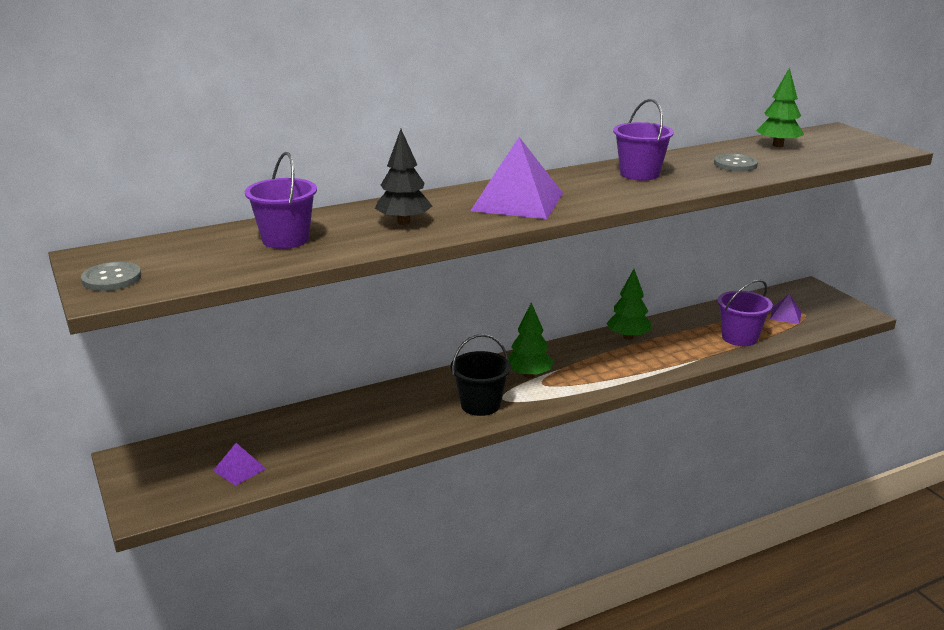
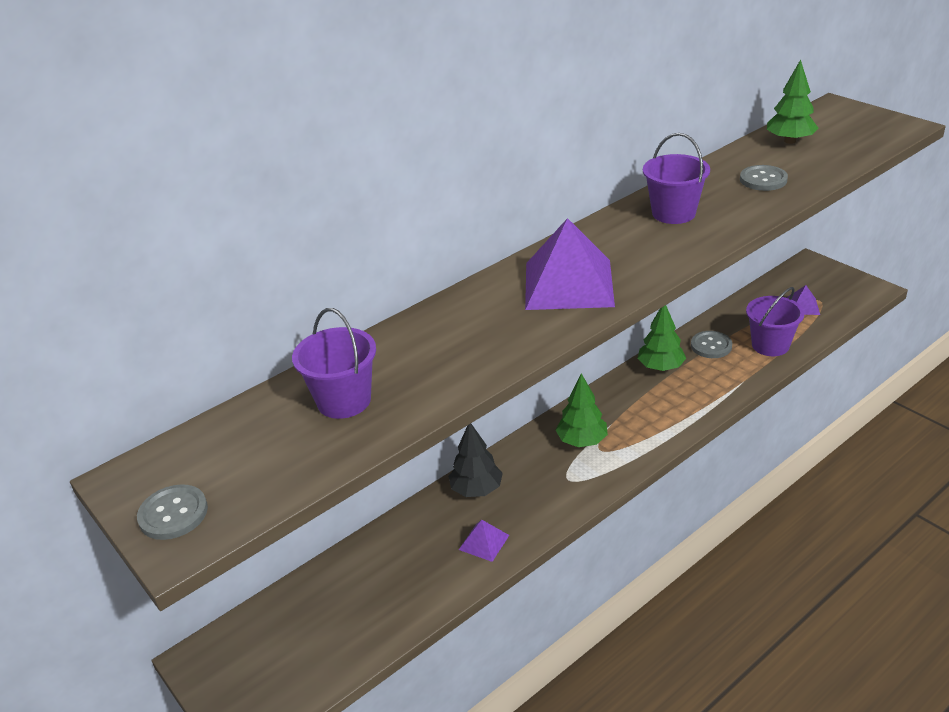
camera: 10 degrees left, 10 degrees up
(239, 469) = (329, 644): purple pyramid -> purple pyramid (484, 542)
(403, 222) = (462, 343): black tree -> black tree (476, 489)
(480, 405) = (549, 493): black bucket -> none
(683, 329) = (711, 346): none -> grey button

